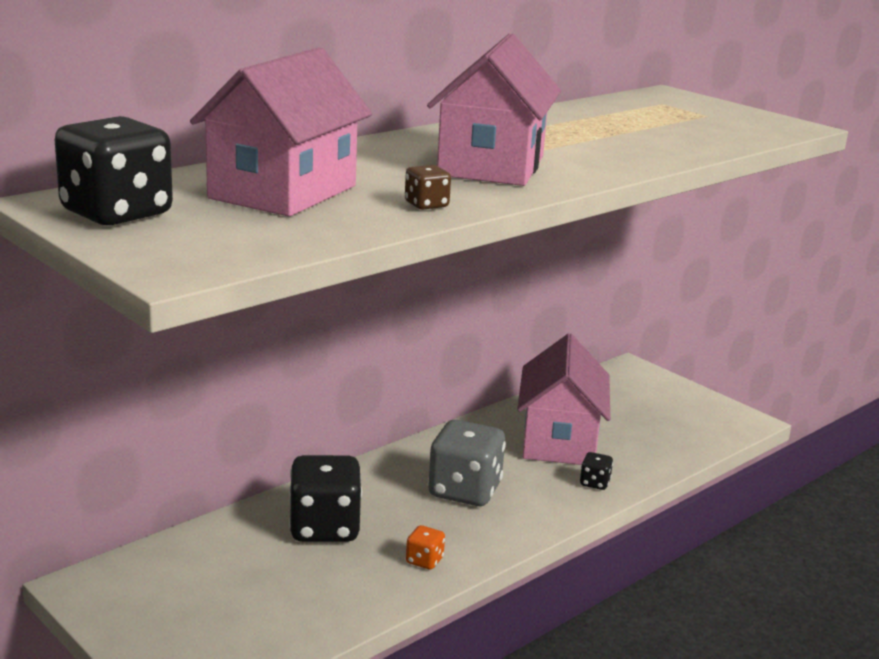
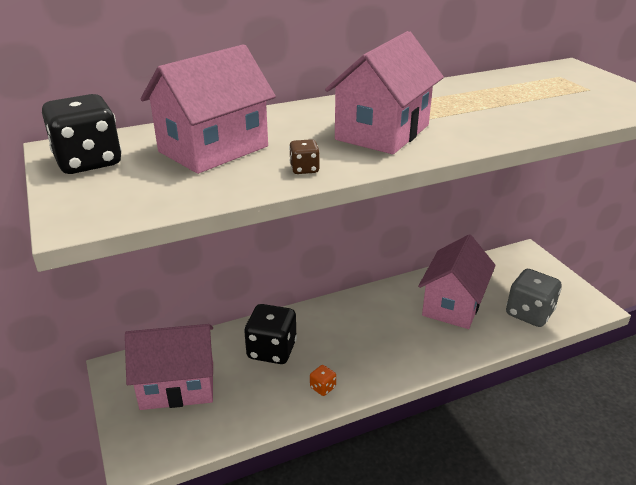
camera: 20 degrees right, 10 degrees up
(200, 591) = (177, 385): none -> pink house
(464, 491) = (372, 335): grey dice -> grey dice (529, 313)
(594, 483) = (463, 343): black dice -> none

